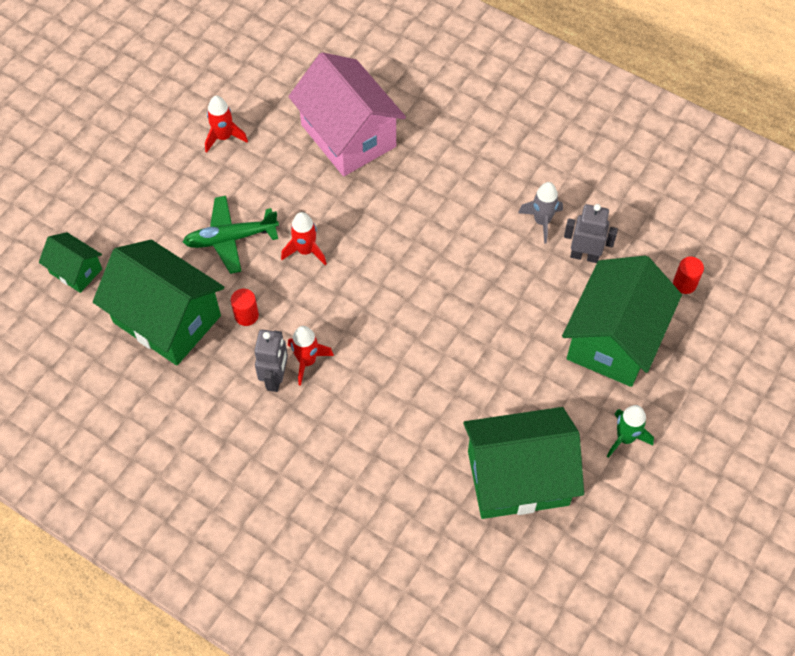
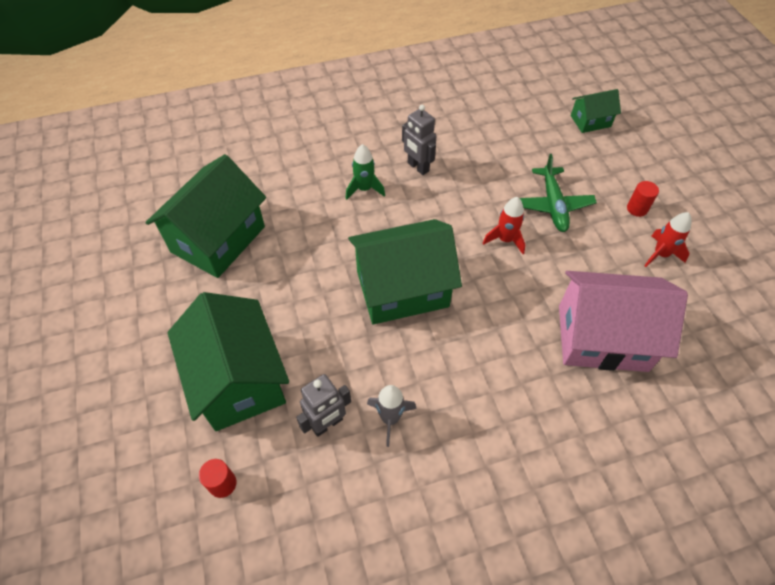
camera: 130 degrees right, 5 degrees down
(167, 319) = (513, 142): green house -> green house (402, 289)
(230, 239) = (553, 205): green plane -> green plane turned 150 degrees clockwise
(246, 315) = (479, 179): red cylinder -> red cylinder (637, 209)
(307, 361) = (414, 188): red rocket -> none
(625, 438) = (167, 320): green rocket -> green rocket (364, 189)

